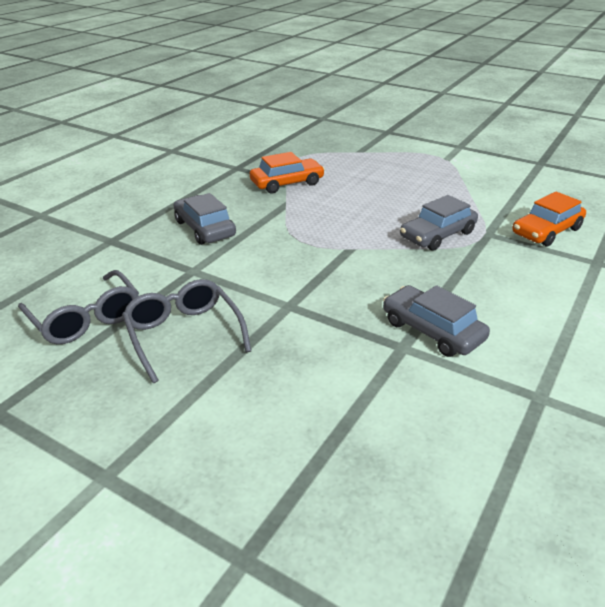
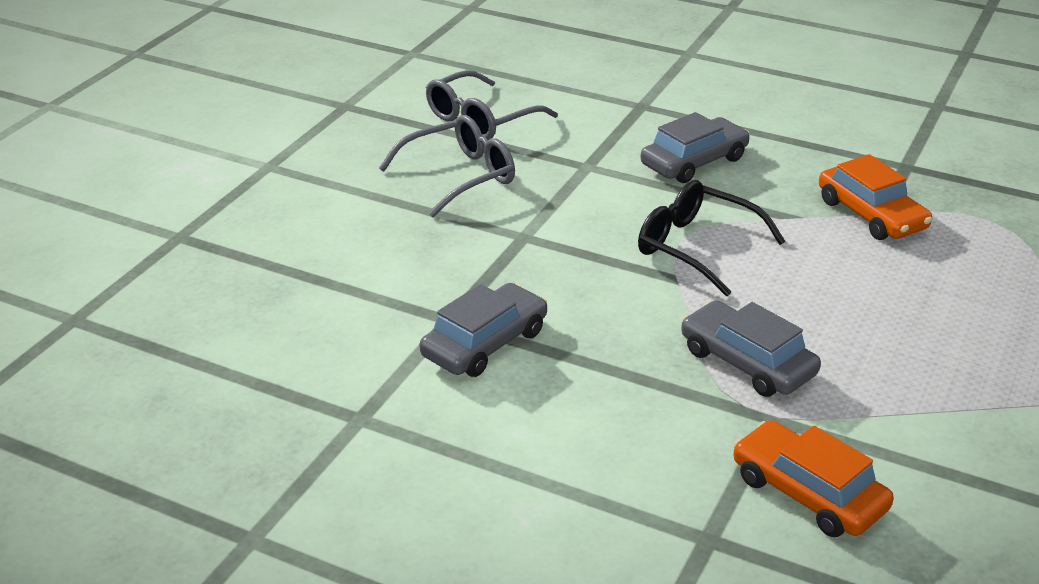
camera: 85 degrees right, 0 degrees up
(314, 238) = (696, 247): none -> black glasses

